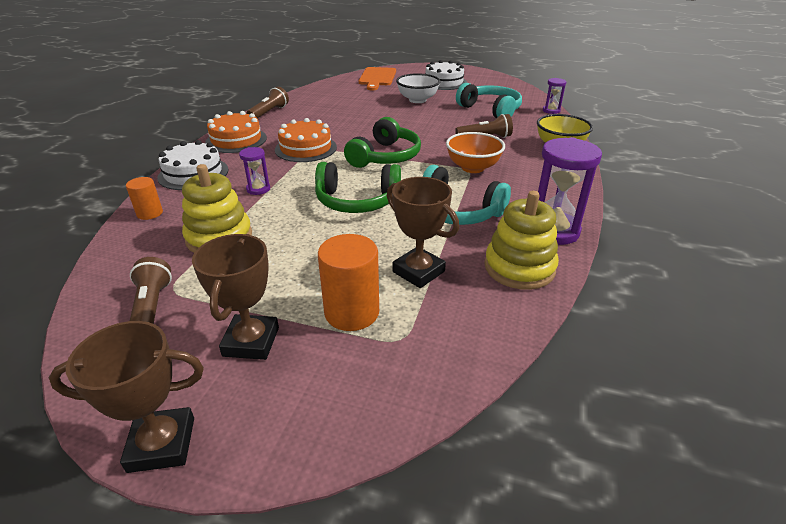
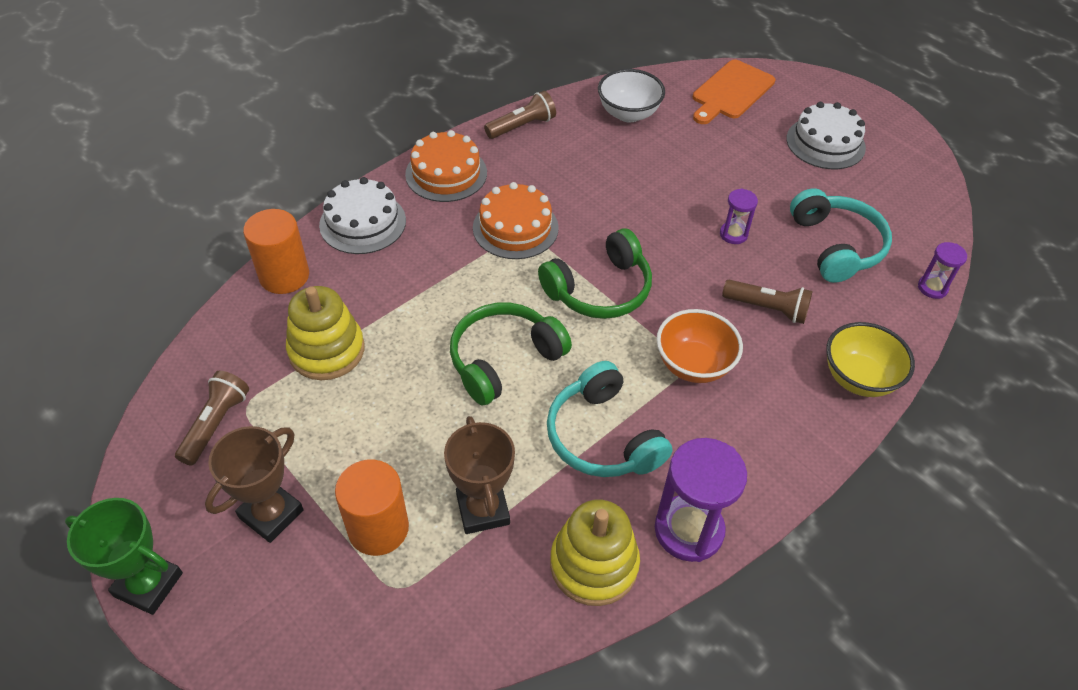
camera: 30 degrees right, 15 degrees up
(150, 213) = (284, 276): orange cylinder -> orange cylinder, size x1.70
(162, 444) = (148, 584): brown trophy -> green trophy
(258, 189) = (412, 285): purple hourglass -> purple hourglass (733, 234)
(357, 201) = (504, 360): green headphones -> green headphones turned 105 degrees clockwise
(417, 100) = (745, 175): white bowl -> white bowl (628, 114)

